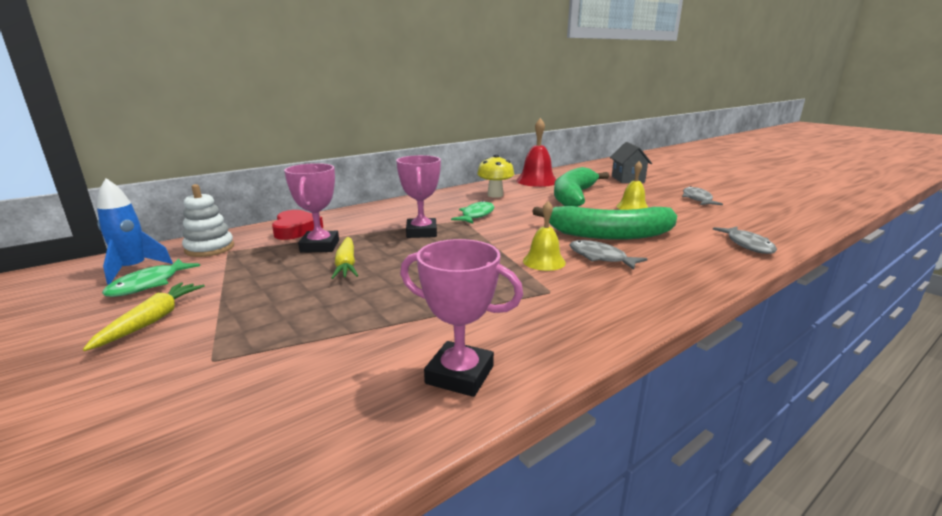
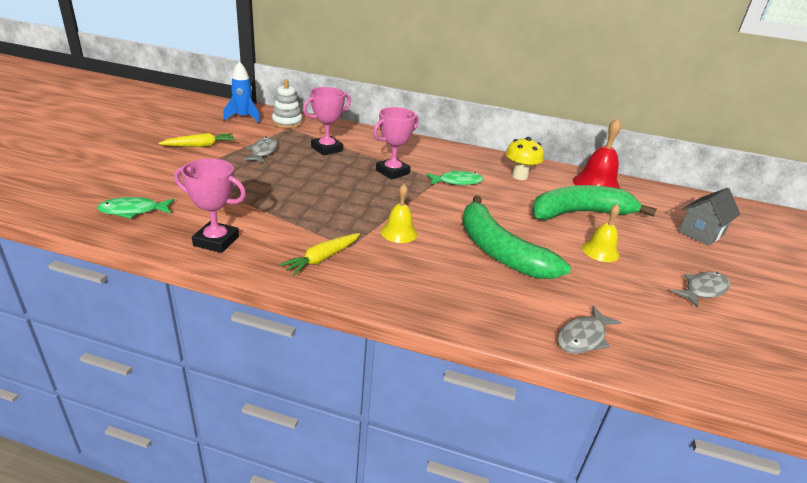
camera: 50 degrees right, 10 degrees up
(149, 284) = (232, 128): green fish -> green fish (133, 211)
(296, 229) = (342, 132): red heart -> none
(346, 265) = (310, 166): yellow carrot -> yellow carrot (322, 258)
(459, 375) = (216, 241): pink trophy -> pink trophy turned 60 degrees counterclockwise
(600, 257) = (438, 256): grey fish -> grey fish (263, 152)

